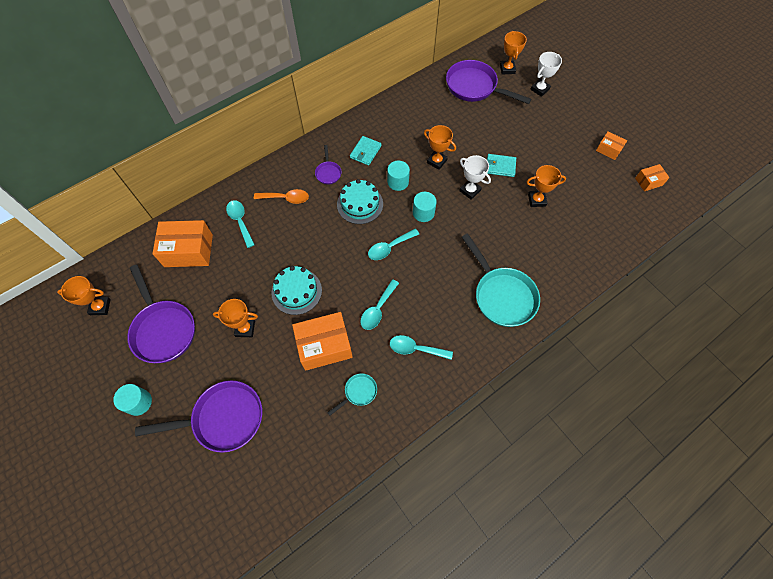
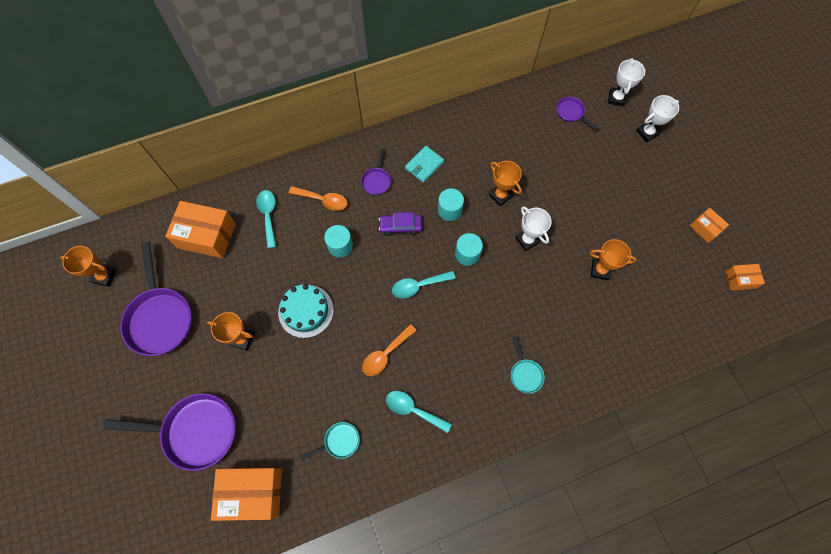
camera: 15 degrees right, 5 degrees up
(139, 402) = (117, 390): turquoise cylinder -> turquoise cylinder (340, 246)
(324, 346) = (318, 380): orange box -> orange box (252, 492)
(360, 204) = (400, 226): turquoise cake -> purple car
(377, 309) = (385, 354): turquoise spoon -> orange spoon
(474, 87) = (571, 113): purple pan -> purple pan, size x0.47
(500, 166) = (571, 219): turquoise wallet -> none
(501, 295) = (525, 373): turquoise pan -> turquoise pan, size x0.47
(507, 69) = (616, 98): orange trophy -> white trophy

